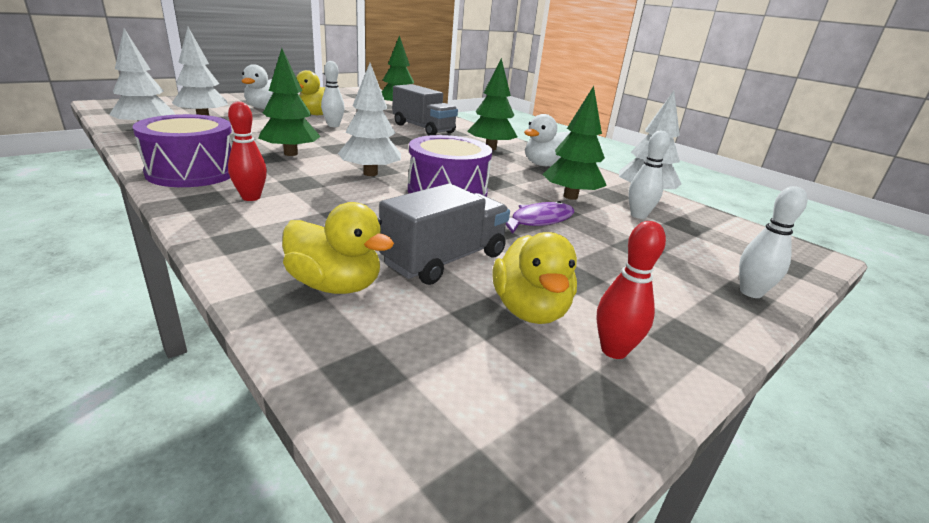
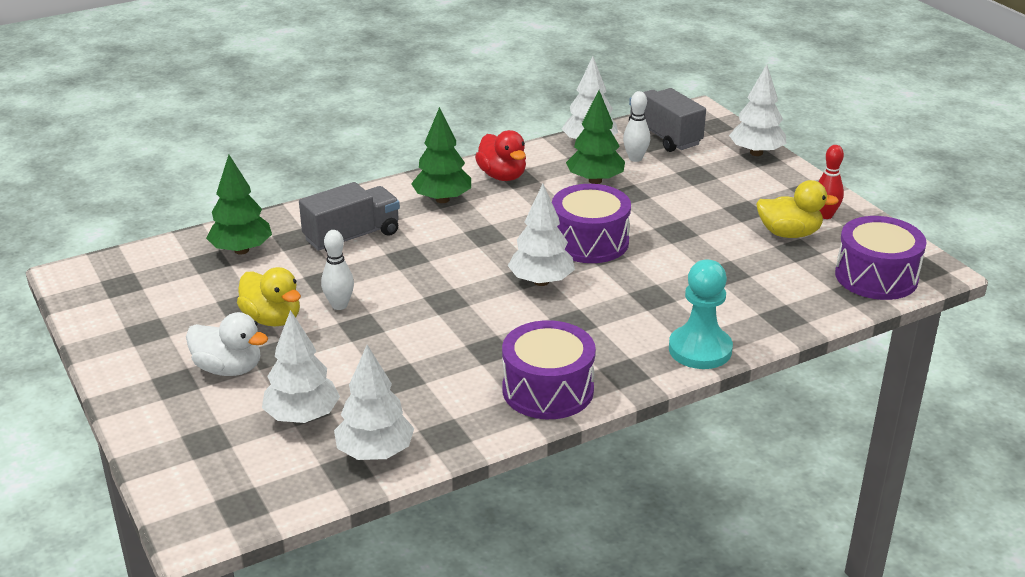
camera: 75 degrees left, 5 degrees up
(229, 235) = (700, 350): none -> turquoise pawn
(251, 197) = (617, 347): red bowling pin -> none
(291, 153) = (475, 332): green tree -> none
(335, 285) = (770, 301): yellow duck -> none
(421, 403) = (876, 277): none -> purple drum
(445, 260) = (728, 256): grey truck -> grey truck (664, 136)
(538, 221) = (652, 207): purple fish -> none
(545, 165) = (502, 176): white duck -> red duck
(750, 292) = (756, 153): white bowling pin -> white tree

